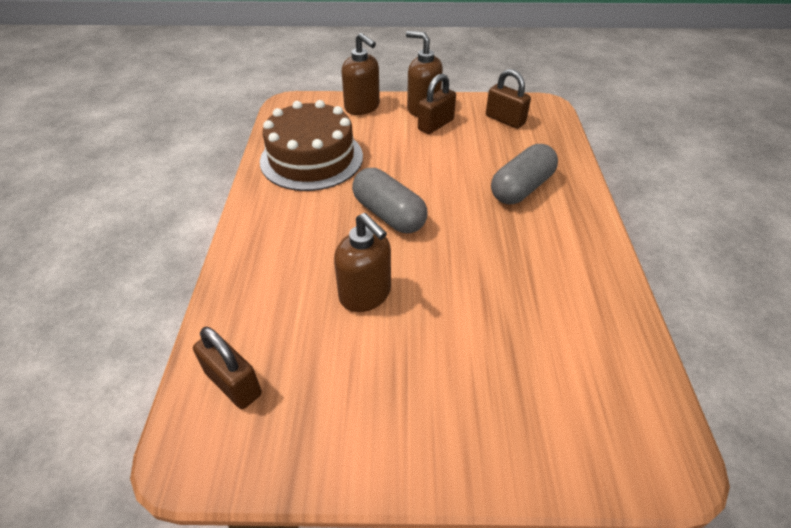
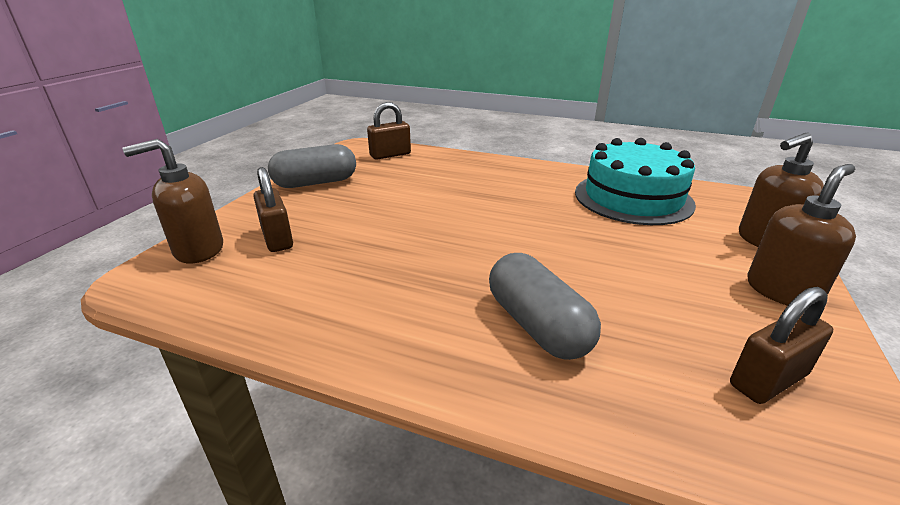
camera: 110 degrees right, 15 degrees down
(311, 158) = (633, 198): brown cake -> turquoise cake
(365, 295) = (425, 196): brown soap dispenser -> brown soap dispenser (198, 250)
(389, 214) = (521, 221): grey capsule -> grey capsule (316, 183)
(435, 125) = (727, 291): brown padlock -> brown padlock (277, 238)

